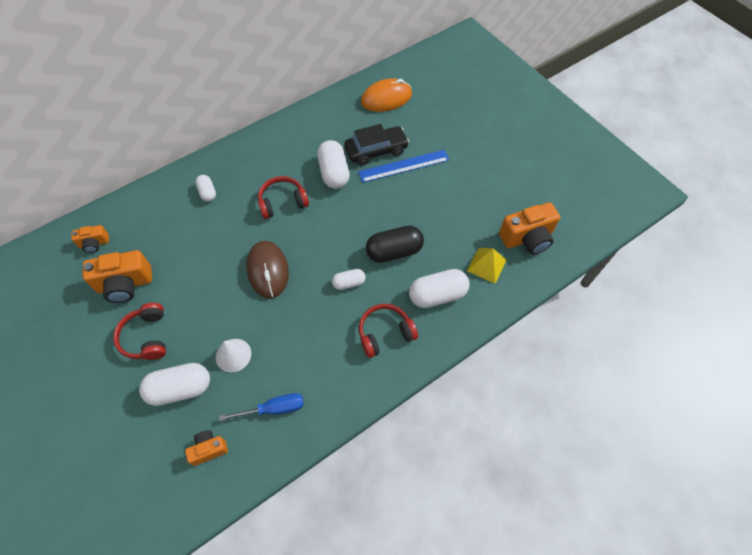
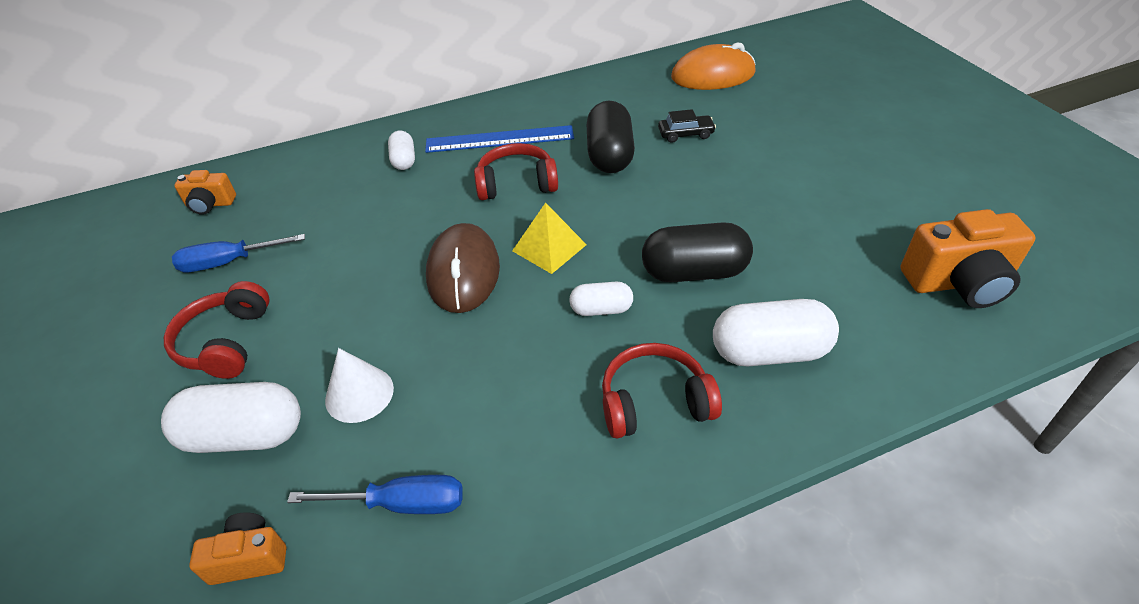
camera: 15 degrees right, 15 degrees down
(125, 284) = (229, 262): orange camera -> blue screwdriver
(334, 173) = (610, 155): white capsule -> black capsule
(376, 150) = (685, 134): black car -> black car, size x0.54
(404, 166) = (729, 157): blue ruler -> blue ruler (499, 139)
(486, 265) = (873, 315): yellow pyramid -> yellow pyramid (549, 247)

